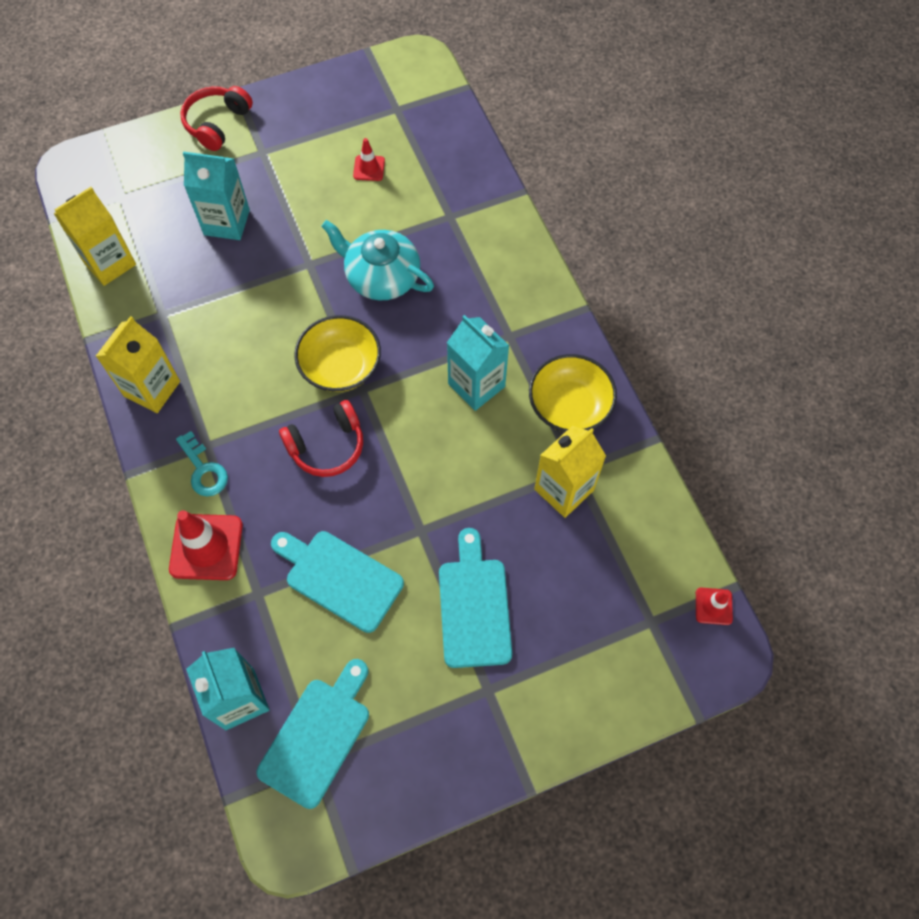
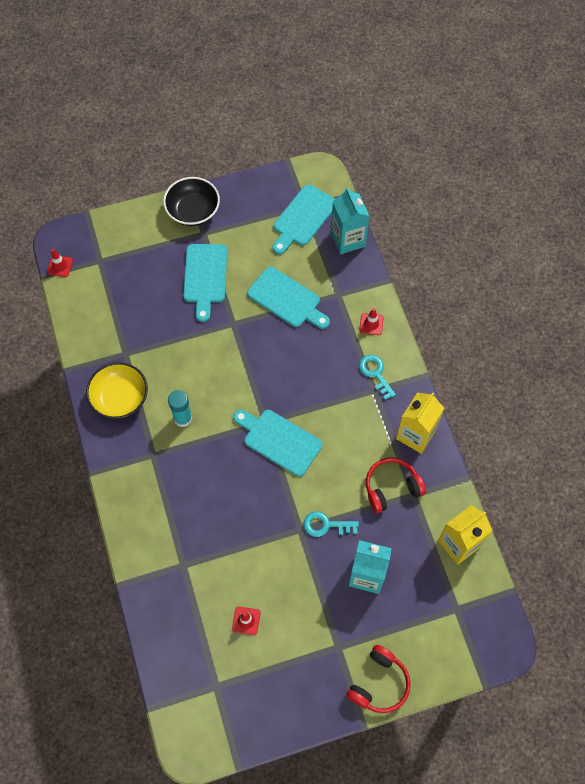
camera: 175 degrees left, 0 degrees up
(206, 547) = (371, 324): red traffic cone -> red traffic cone, size x0.53
(277, 271) = (325, 525): none -> turquoise key
(327, 446) = (291, 383): red headphones -> red headphones (391, 487)
(340, 366) = (279, 441): yellow bowl -> turquoise cutting board
(381, 277) = (244, 513): turquoise teapot -> none
(476, 385) = (183, 418): turquoise carton -> turquoise glue stick
(512, 734) = (193, 211): none -> black bowl
(564, 489) = (136, 341): yellow carton -> none

